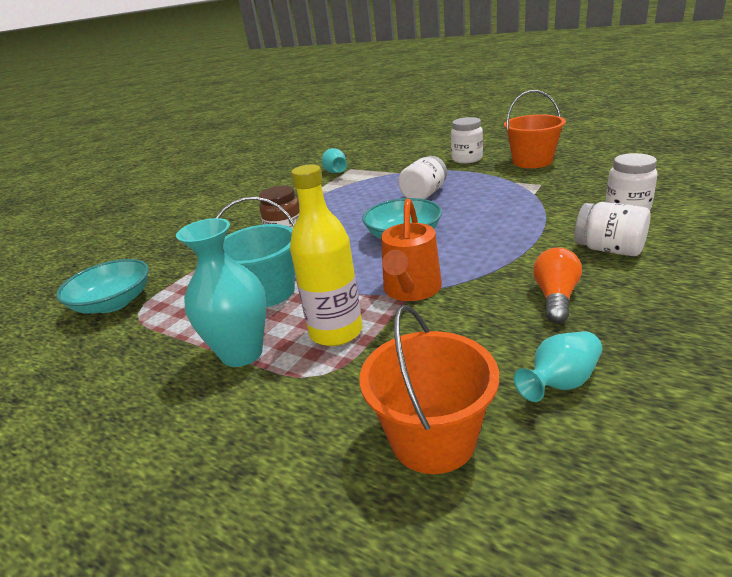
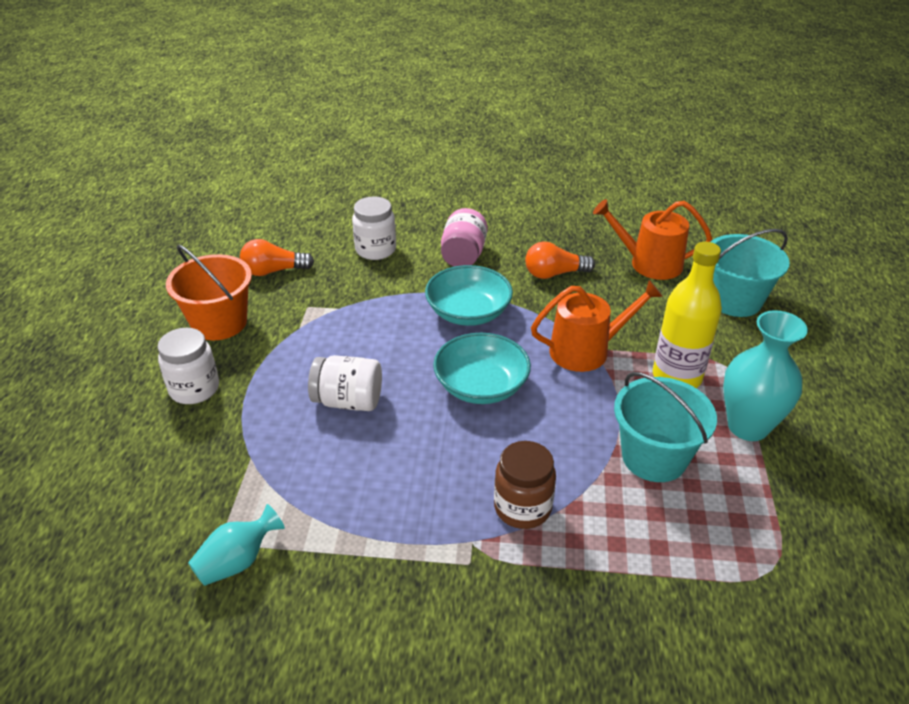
camera: 120 degrees left, 10 degrees up
(113, 303) = (780, 620): turquoise bowl -> turquoise bowl (468, 312)
(433, 439) = (734, 300): orange bucket -> turquoise bucket
(560, 382) = (649, 263): turquoise vase -> orange watering can
(597, 174) = (274, 271): none -> orange light bulb
(609, 249) = (463, 255): white jar -> pink jar

